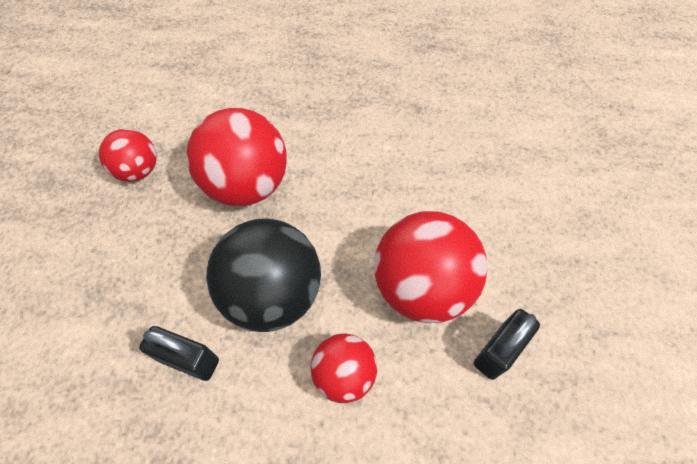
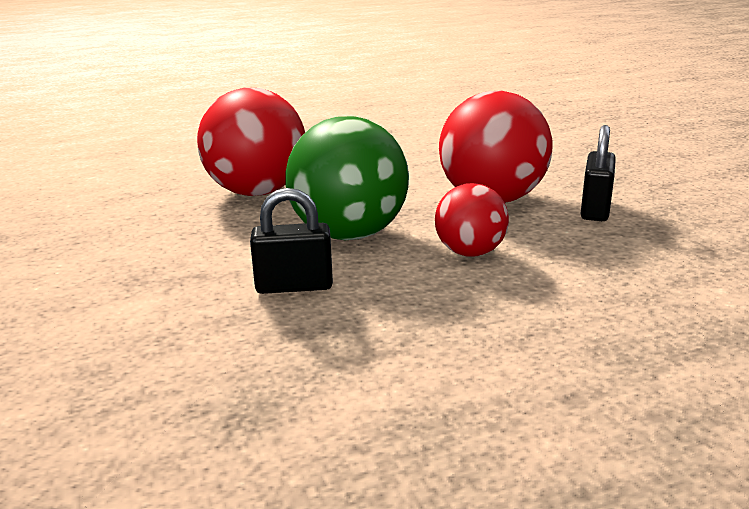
camera: 25 degrees left, 35 degrees down
(138, 170) = (117, 209): red ball -> none
(273, 294) = (349, 234): black ball -> green ball

